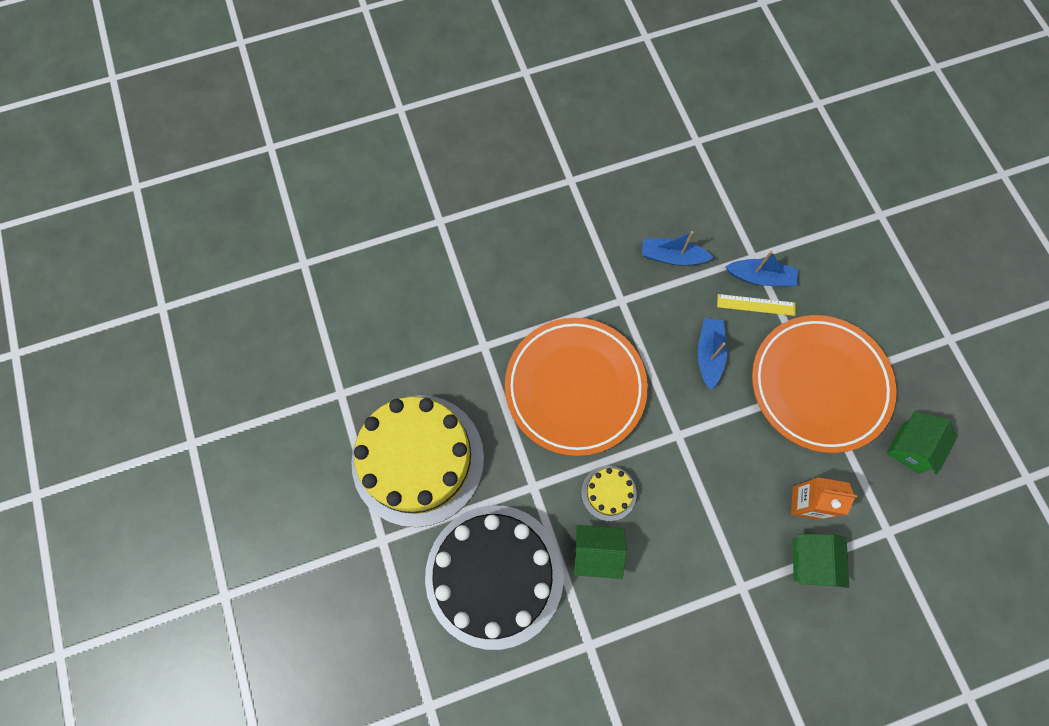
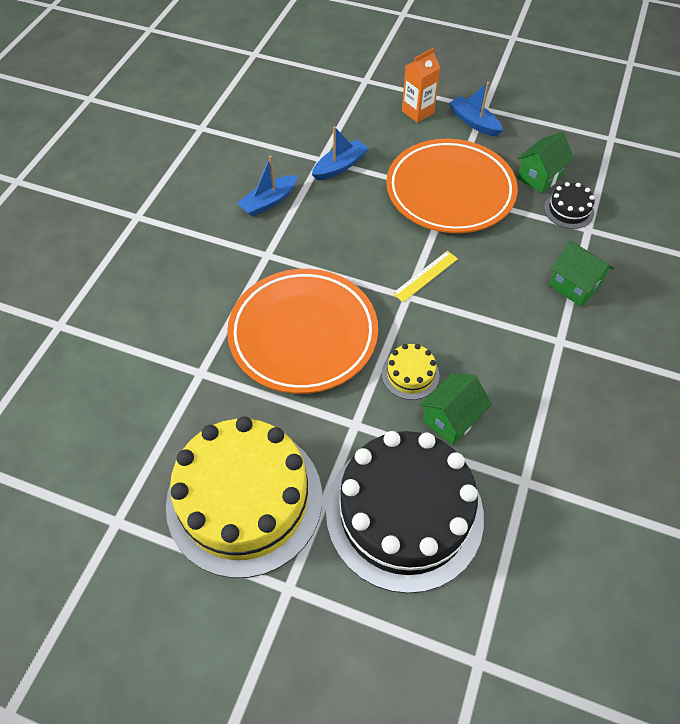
camera: 50 degrees left, 15 degrees down
(709, 354) = (365, 234): blue boat -> blue boat (474, 122)
(756, 305) = (357, 183): yellow ruler -> yellow ruler (425, 276)
(806, 503) = (528, 258): orange carton -> orange carton (417, 112)
(895, 499) = (568, 210): none -> black cake
(910, 447) = (539, 177): green house -> green house turned 60 degrees clockwise

